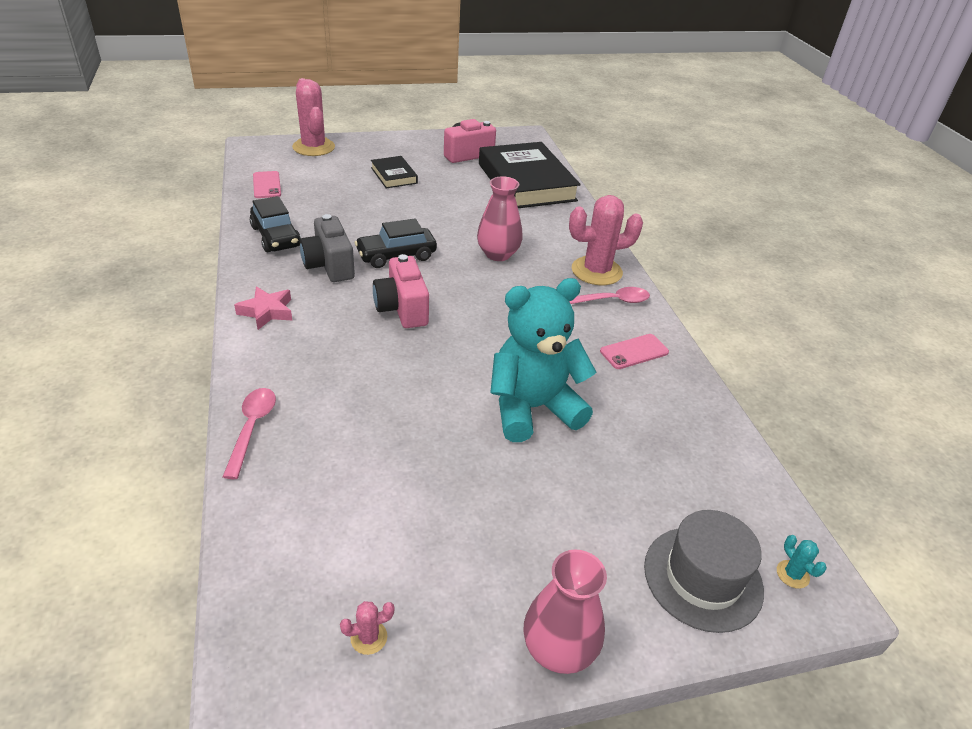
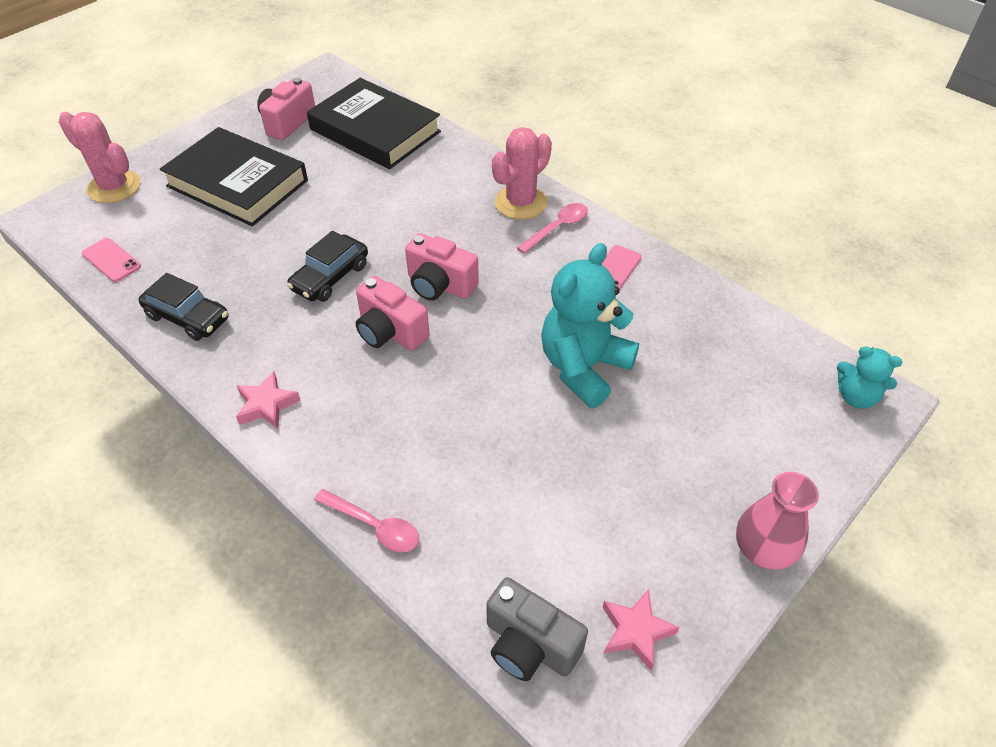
camera: 30 degrees left, 10 degrees up
(252, 428) = (374, 526): pink spoon -> pink spoon turned 150 degrees clockwise
(329, 265) = (276, 322): grey camera -> grey camera (530, 645)
(369, 637) = (635, 631): pink cactus -> pink star
(394, 175) = (237, 183): black book -> black book, size x2.12
(472, 296) = (440, 285): none -> pink camera
(498, 254) = (422, 227): pink vase -> none
(703, 578) = (807, 435): grey hat -> none
(792, 574) = (856, 397): turquoise cactus -> turquoise teddy bear

